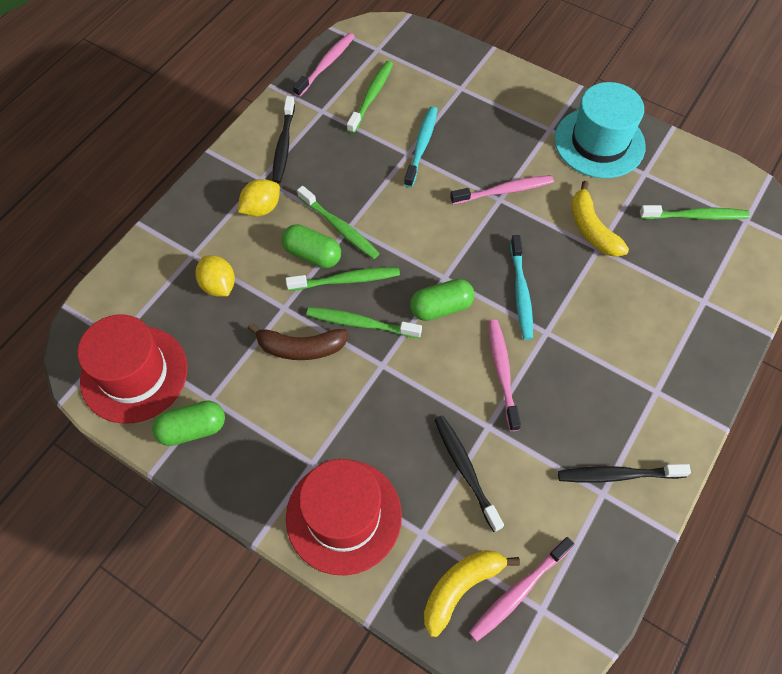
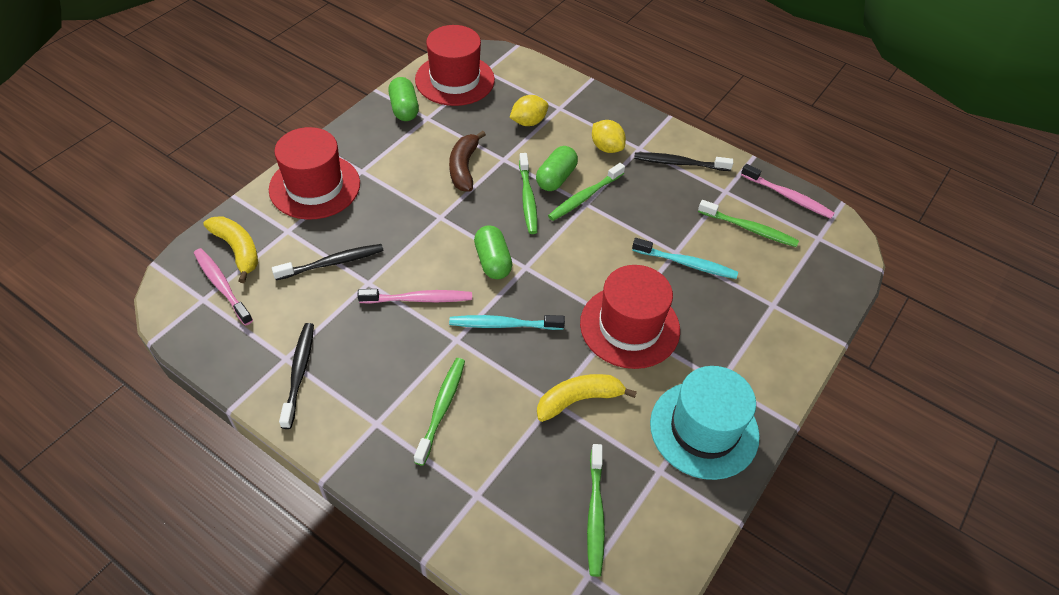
camera: 90 degrees right, 10 degrees down
(361, 323) = (482, 205): green toothbrush -> green toothbrush (441, 408)
(504, 191) = (629, 326): pink toothbrush -> red hat

